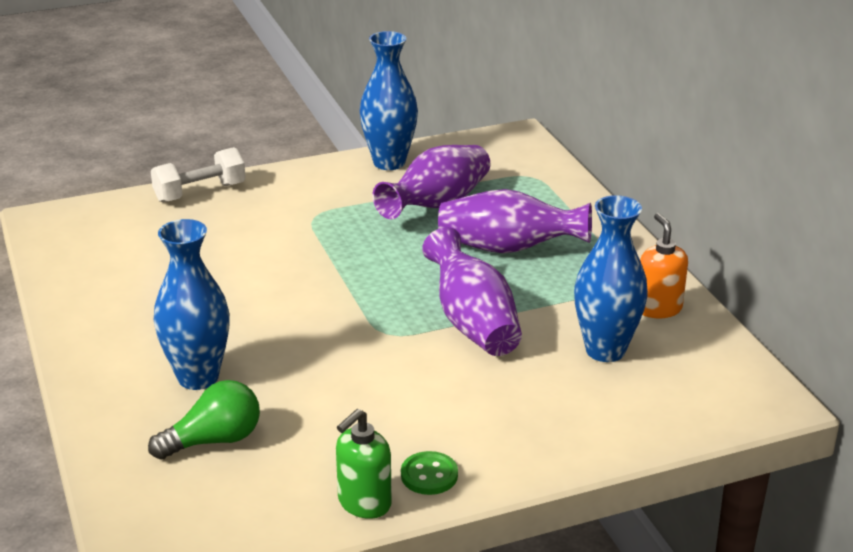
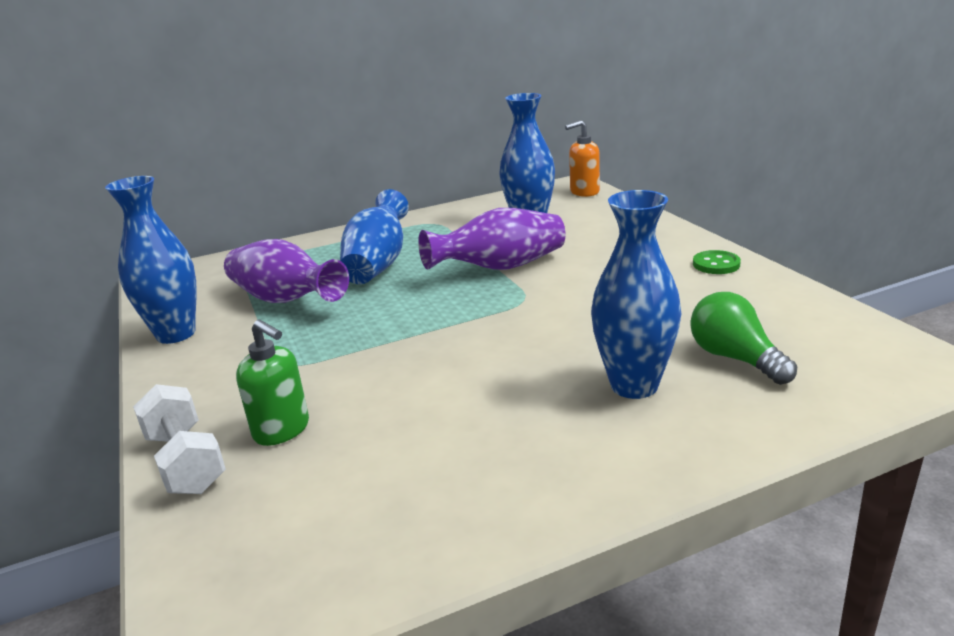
camera: 90 degrees left, 5 degrees down
(364, 503) = (768, 282): green soap dispenser -> green soap dispenser (282, 430)
(508, 248) = (378, 264): purple vase -> blue vase
(658, 308) = (471, 213): orange soap dispenser -> orange soap dispenser (584, 192)

